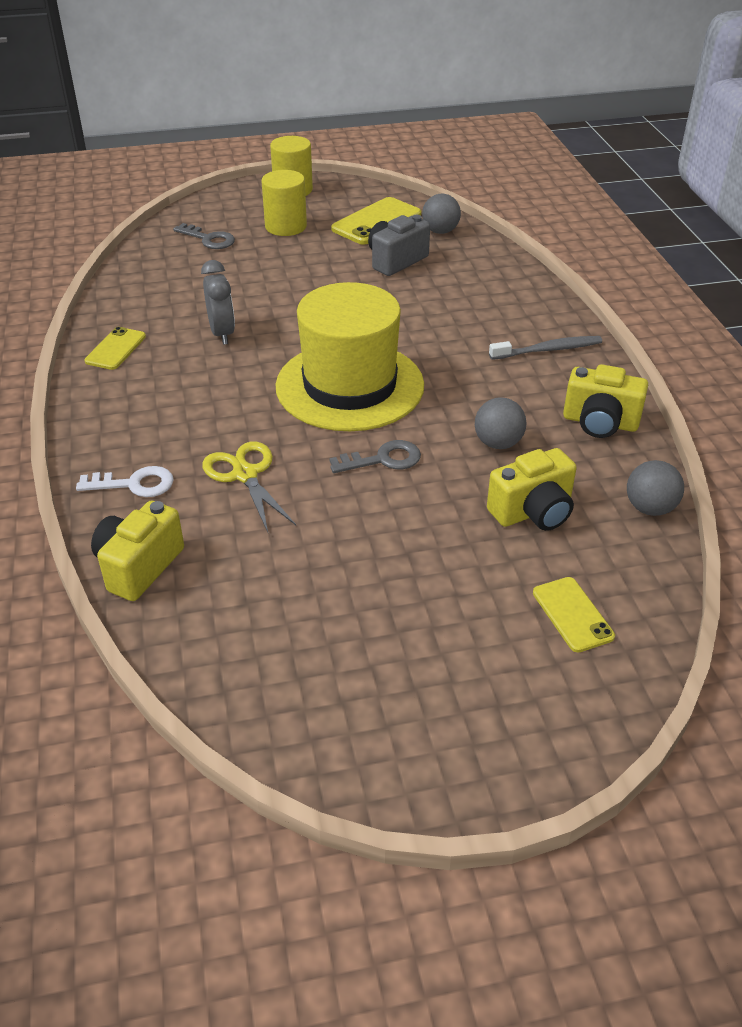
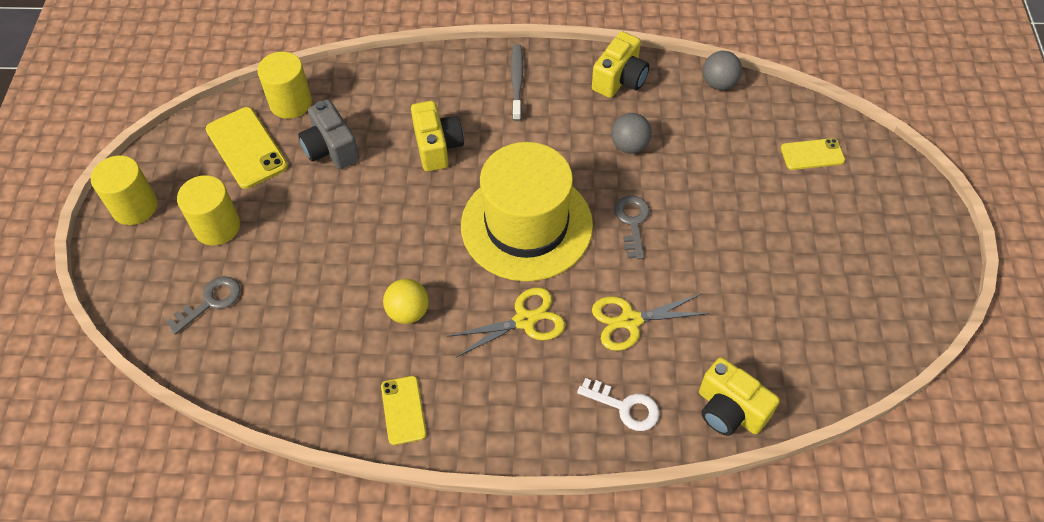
camera: 75 degrees left, 15 degrees up
(115, 349) = (403, 410): yellow phone -> yellow phone turned 45 degrees clockwise
(134, 484) = (625, 407): white key -> white key turned 105 degrees clockwise
(222, 333) = (408, 312): grey clock -> yellow ball
(228, 402) = (525, 320): none -> yellow scissors
(440, 231) = (290, 103): grey ball -> yellow cylinder
(533, 512) = (711, 147): yellow camera -> yellow camera (437, 147)

